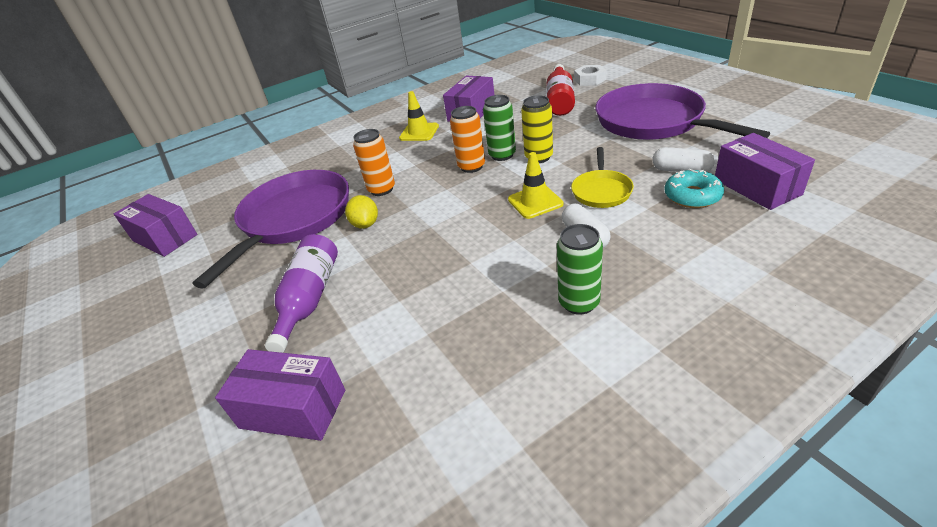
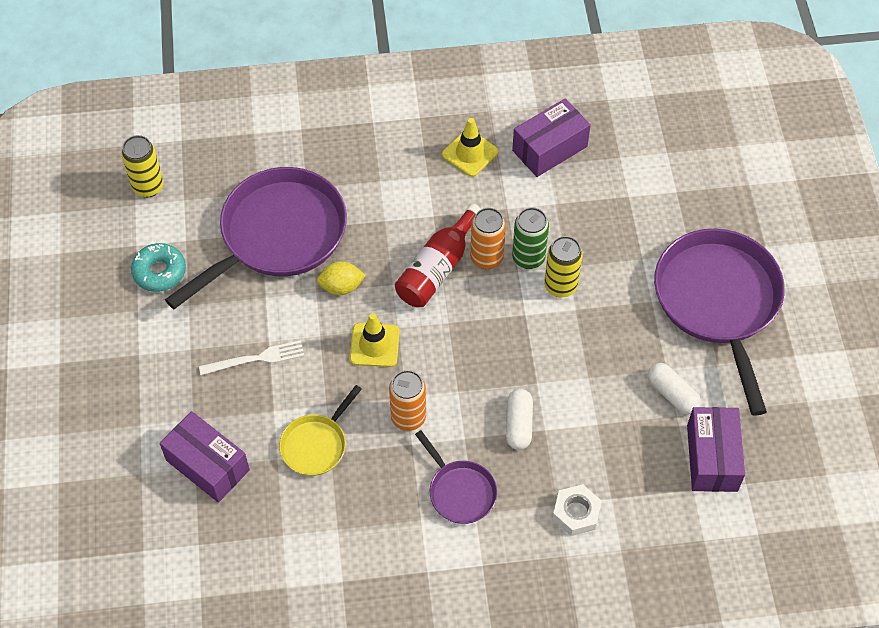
camera: 20 degrees right, 20 degrees up
(165, 238) = (148, 186): purple box -> yellow can
(309, 299) = (255, 359): purple bottle -> white fork
(365, 224) = (341, 287): yellow lemon -> yellow lemon turned 75 degrees clockwise
(381, 189) = (380, 239): orange can -> orange can (408, 417)
(535, 202) = (509, 353): yellow traffic cone -> yellow traffic cone (374, 345)
(560, 100) = (660, 191): red bottle -> red bottle (437, 268)
(579, 302) = (460, 491): green can -> purple pan
(590, 80) = (727, 168): white nut -> white nut (576, 513)
(601, 191) = (578, 376): yellow pan -> yellow pan (316, 444)
(692, 196) = (648, 434): turquoise donut -> turquoise donut (159, 272)

